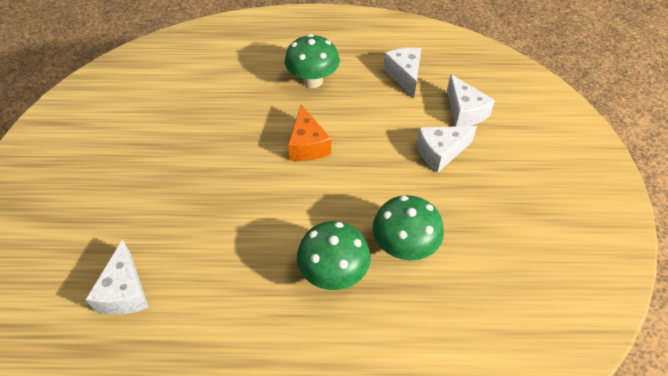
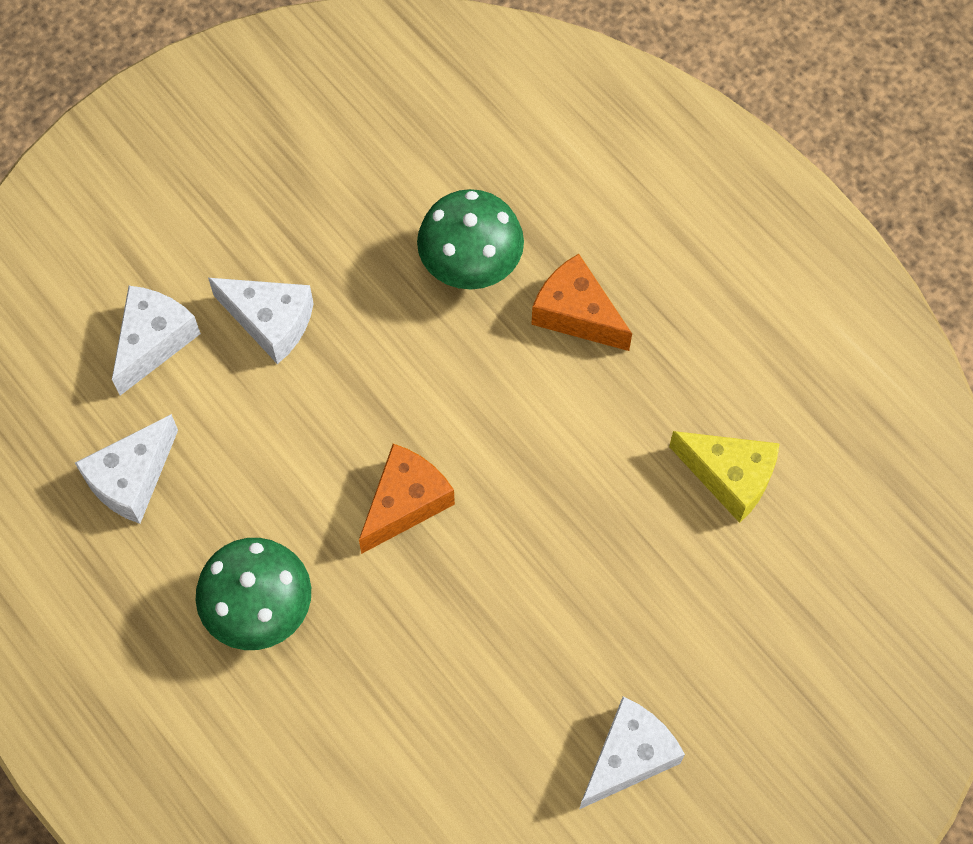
camera: 130 degrees left, 15 degrees up
(124, 291) = (811, 517): white cheese -> white cheese (628, 757)
(182, 272) = (729, 477): none -> yellow cheese
(333, 273) = (576, 313): green mushroom -> orange cheese

